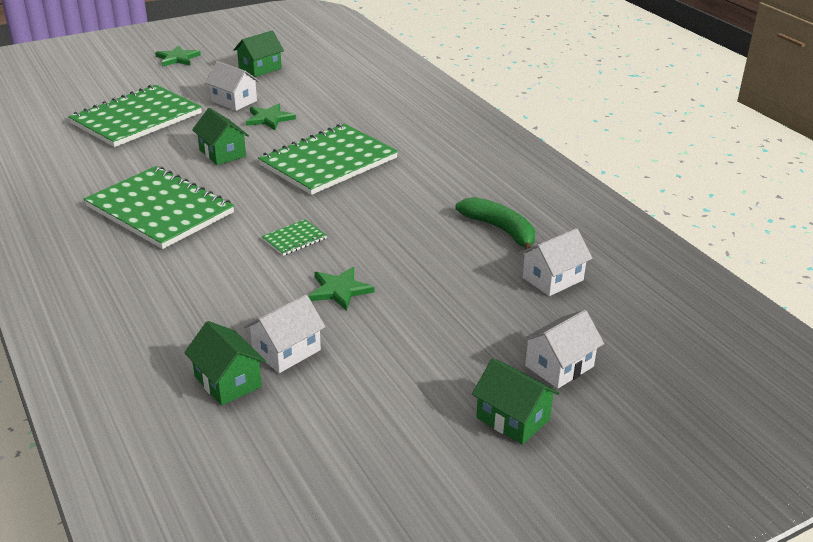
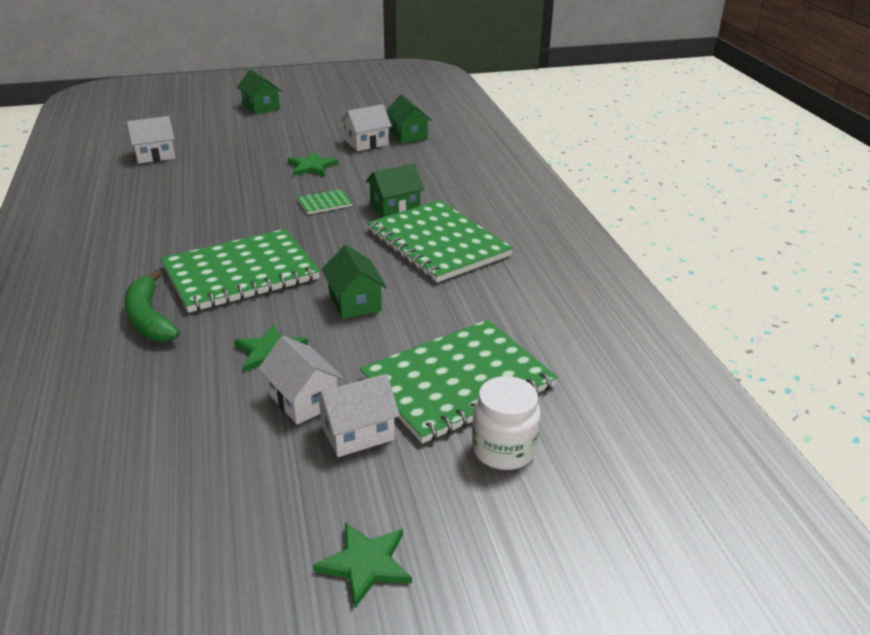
camera: 165 degrees left, 0 degrees up
(109, 95) = (503, 450): none -> white jar
(260, 68) = (217, 490): green house -> green house (395, 207)
(501, 230) = (149, 188): green banana -> green banana (149, 319)
(559, 366) = (211, 120): white house -> white house (357, 432)

